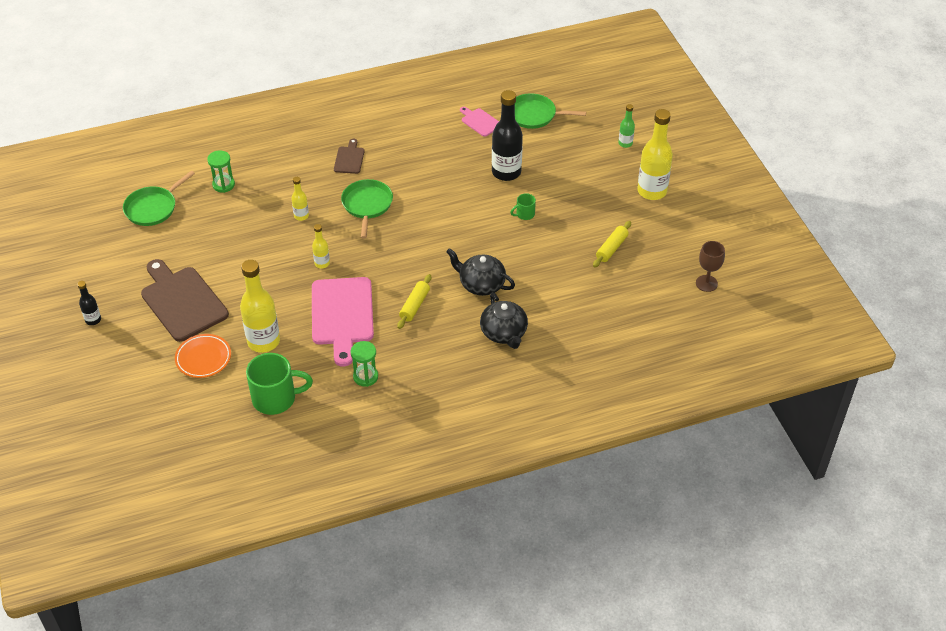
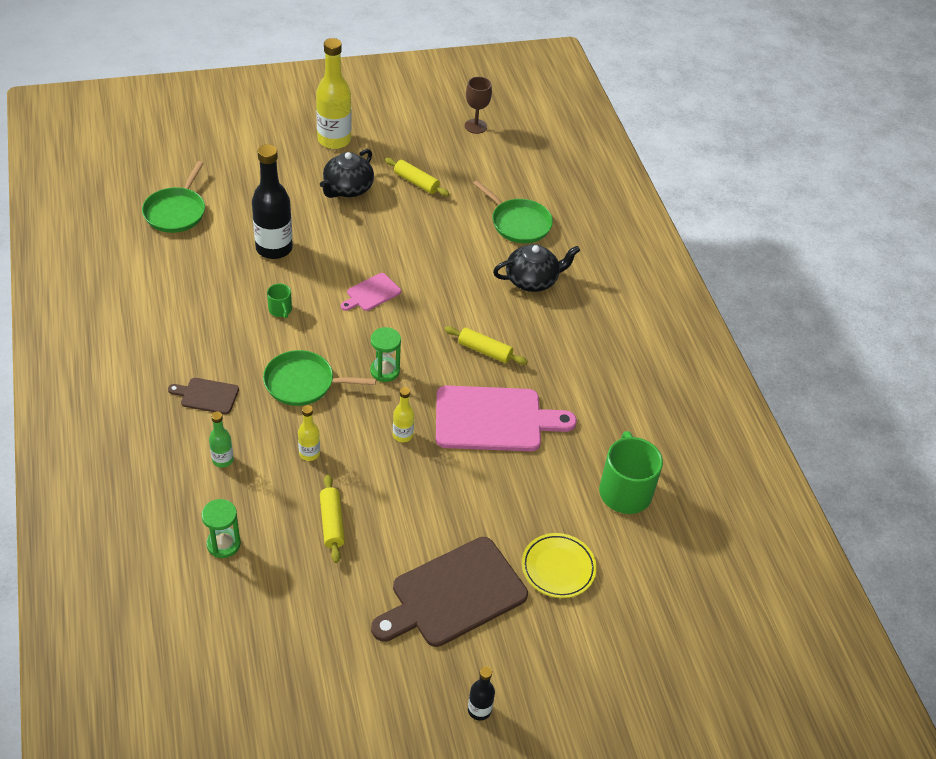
camera: 90 degrees left, 0 degrees up
(153, 208) = (253, 637): green pan -> green pan (518, 223)
(203, 358) = (558, 568): orange plate -> yellow plate
(241, 234) = (332, 523): none -> yellow rolling pin
(263, 341) = (532, 501): yellow bottle -> none
(365, 377) = (592, 403): green hourglass -> green hourglass (385, 371)
(480, 121) = (172, 261): pink cutting board -> pink cutting board (371, 293)
(481, 284) = (457, 290): black teapot -> black teapot (347, 189)
(524, 214) = (350, 242): green mug -> green mug (280, 310)
(625, 143) = (251, 147): green bottle -> green bottle (223, 460)

